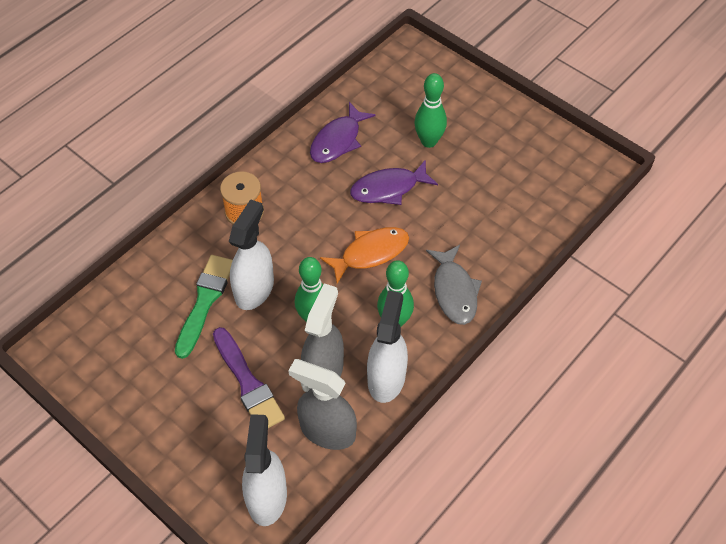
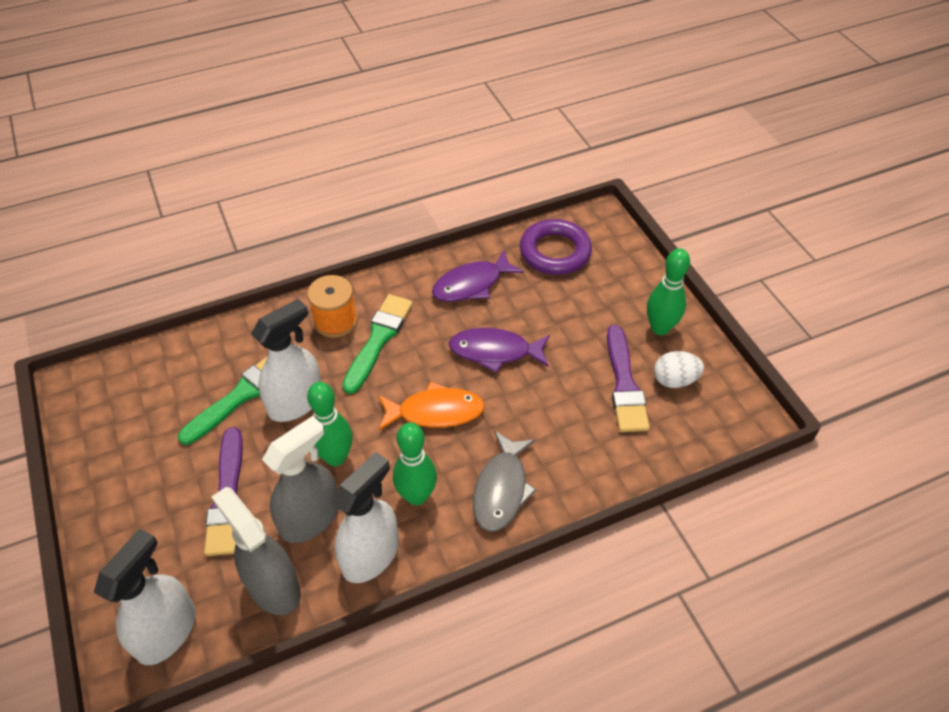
camera: 25 degrees right, 5 degrees down
(289, 213) = (378, 339): none -> green brush
(389, 89) = (555, 252): none -> purple ring
(429, 141) = (566, 318): green bowling pin -> green bowling pin (660, 328)
(500, 177) = (624, 384): none -> purple brush
(535, 160) = (674, 380): none -> white egg

